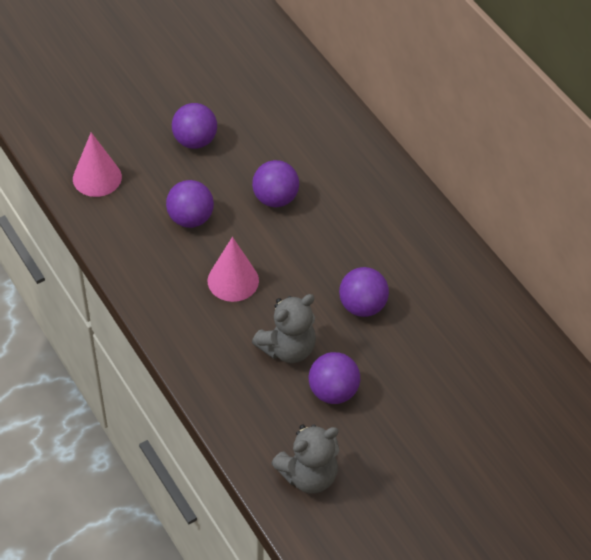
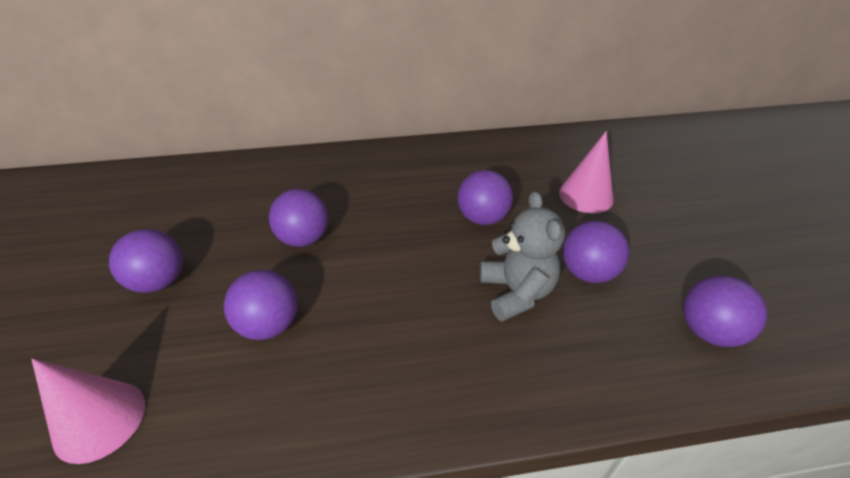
camera: 65 degrees left, 10 degrees down
(233, 280) = (393, 312): pink cone -> pink cone (586, 196)
(308, 475) = (708, 331): grey teddy bear -> purple ball

